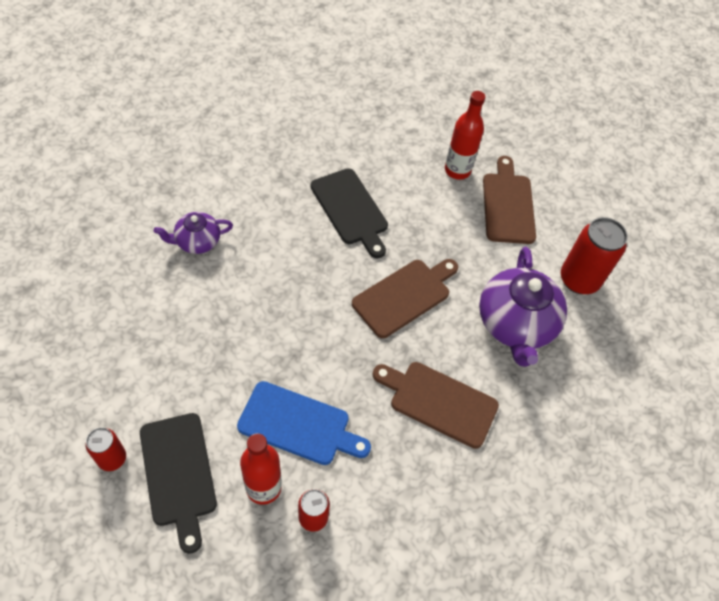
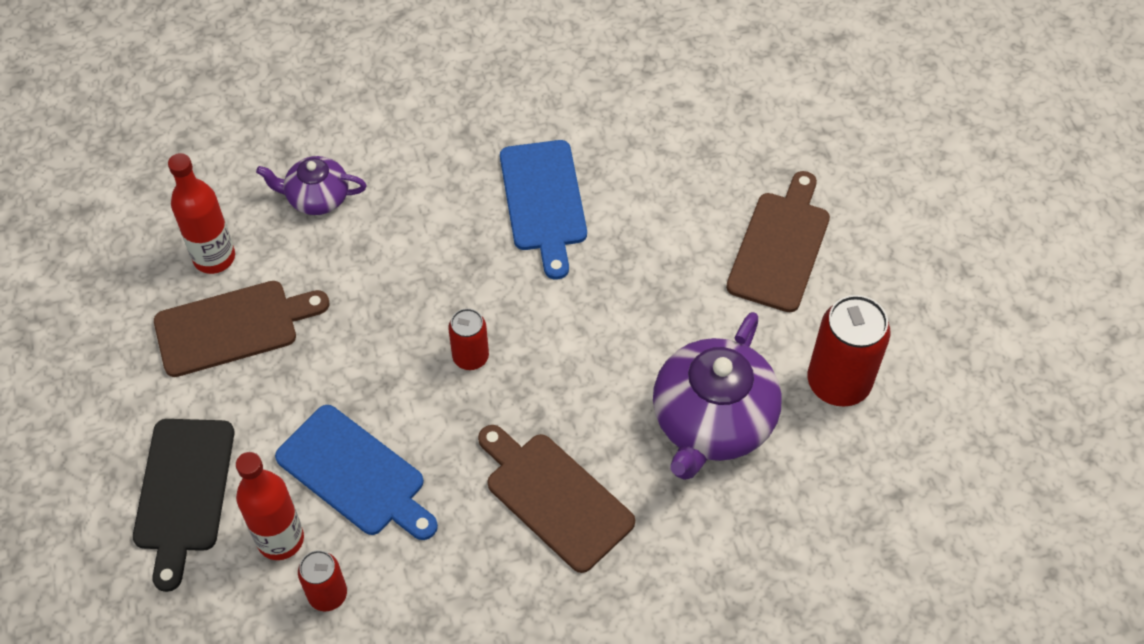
camera: 25 degrees right, 0 degrees up
(112, 458) = (112, 450): red can -> red can (470, 357)
(350, 210) = (543, 201): black cutting board -> blue cutting board
(404, 296) = (569, 341): brown cutting board -> brown cutting board (233, 327)
(457, 170) = (726, 178): red bottle -> red bottle (214, 257)

